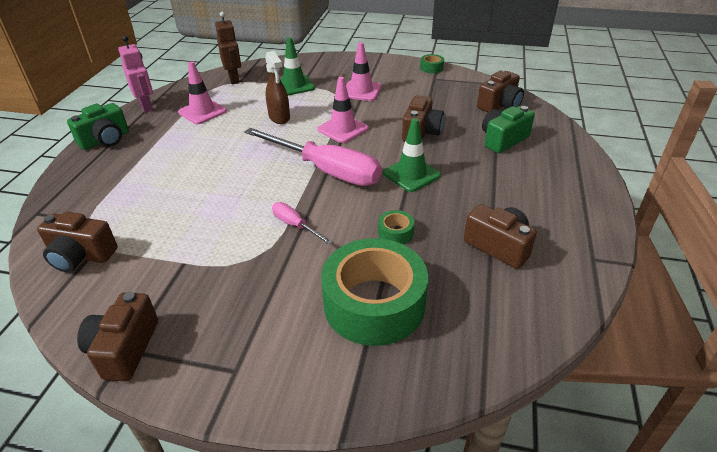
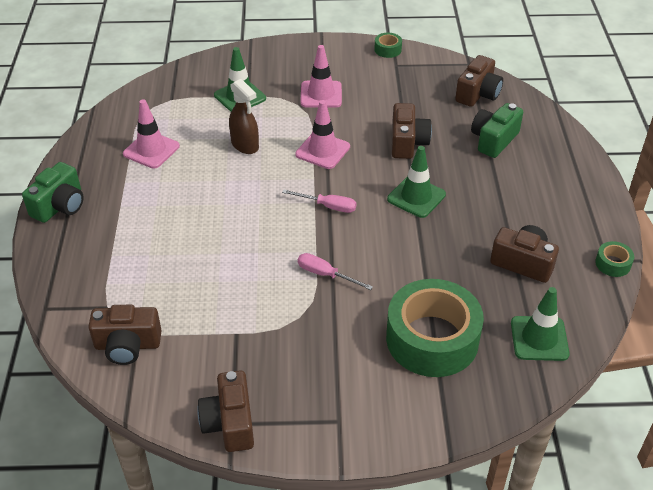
camera: 15 degrees left, 5 degrees up
(146, 106) = (79, 152): pink robot -> none
(234, 79) = (163, 96): brown robot -> none
(326, 170) = (328, 206): pink screwdriver -> pink screwdriver, size x0.45
(395, 233) = (425, 265): green tape -> green tape (613, 264)
(493, 325) = (539, 338): none -> green traffic cone

